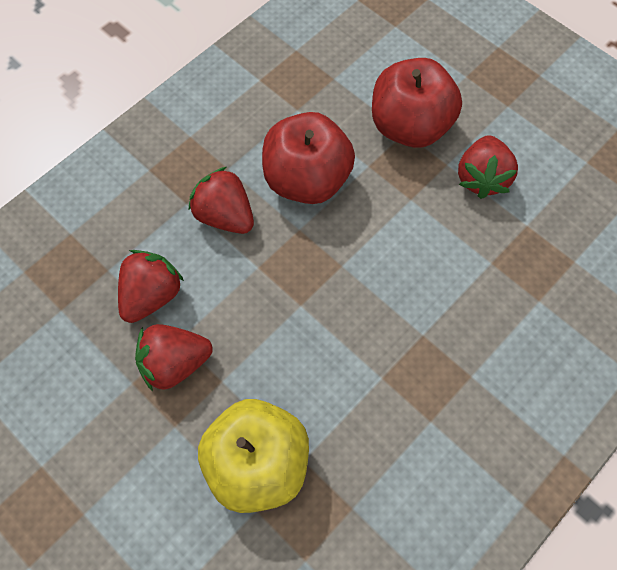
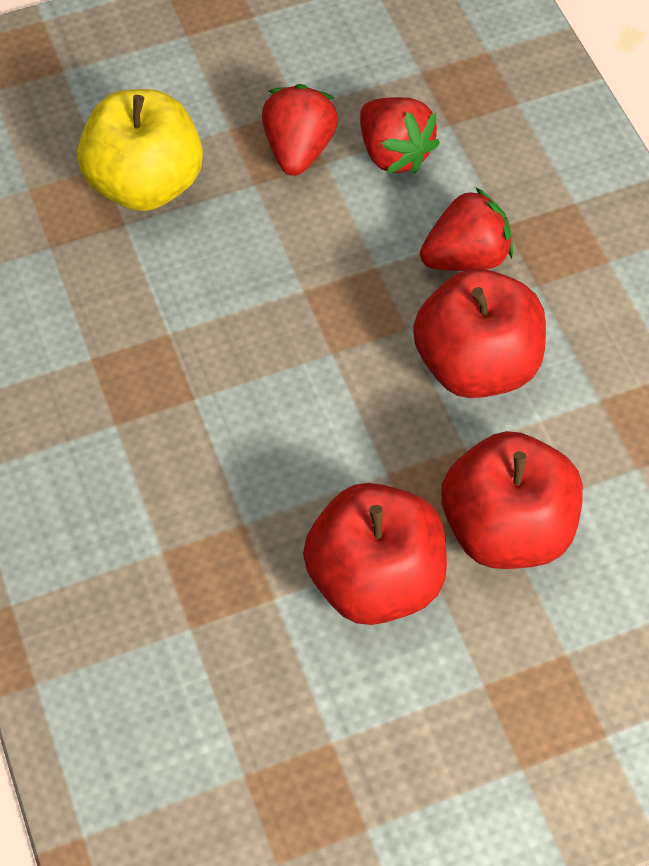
camera: 115 degrees right, 5 degrees down
(482, 178) = (375, 578): red strawberry -> red apple

